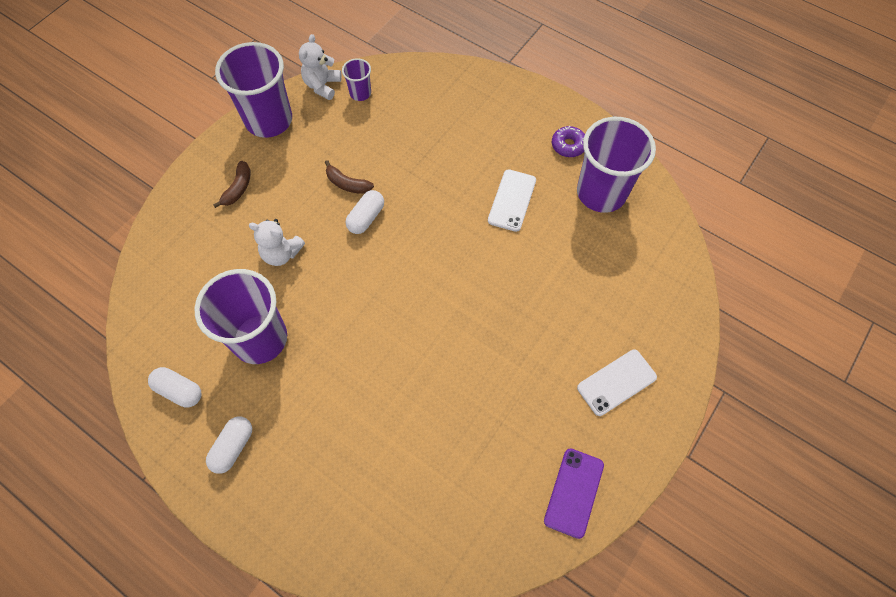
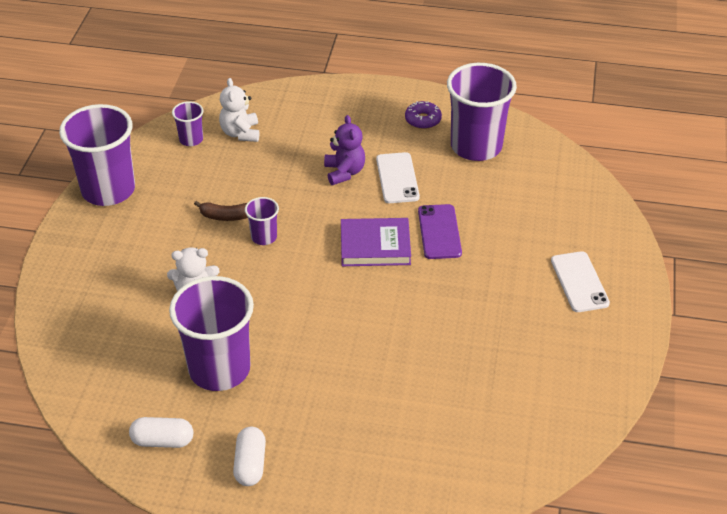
camera: 25 degrees left, 20 degrees down
(238, 188) = (113, 256): brown banana -> none
(322, 86) = (147, 145): white teddy bear -> white teddy bear (240, 133)
(366, 218) = (264, 237): white capsule -> purple cup
(454, 265) = (375, 246): none -> purple book
(469, 176) = (344, 172): none -> purple teddy bear
(574, 492) = (594, 375): purple phone -> purple phone (439, 232)
(616, 382) = (579, 282): white phone -> white phone turned 45 degrees counterclockwise

